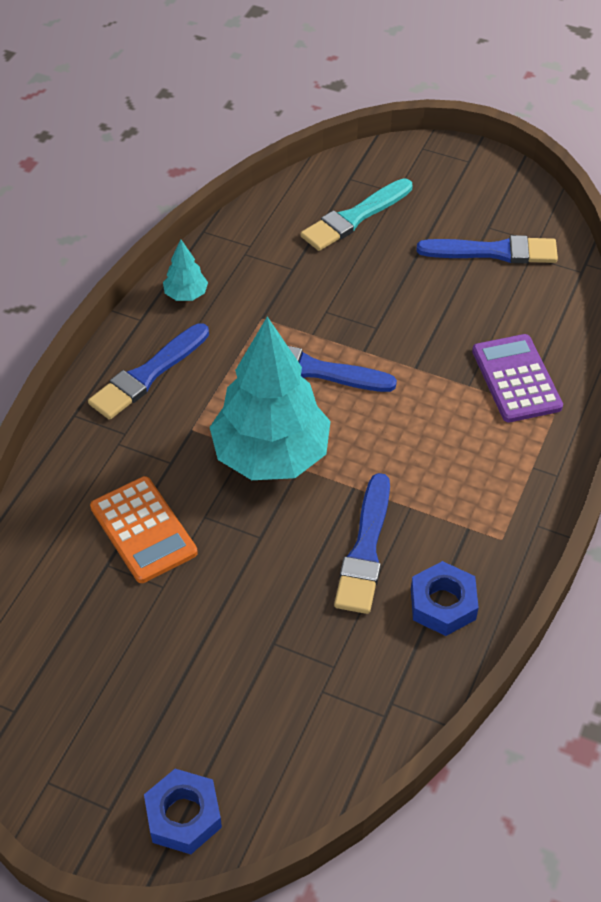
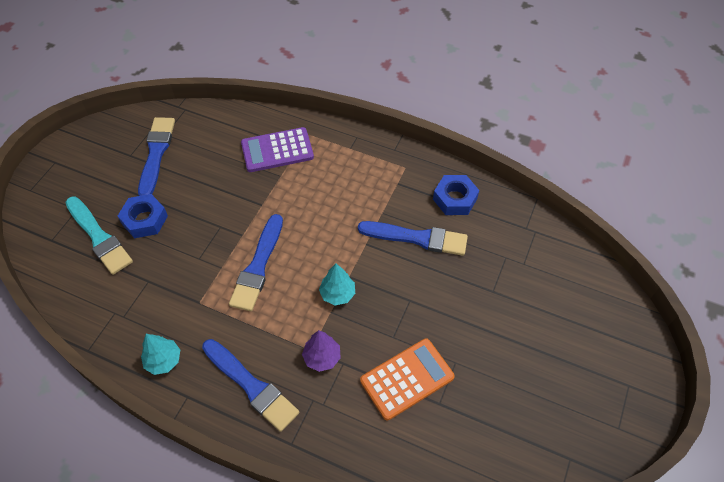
camera: 90 degrees left, 5 degrees up
(179, 441) = (322, 357): none -> purple tree
(183, 816) = (623, 340): blue nut -> blue nut (145, 220)
(271, 455) = (337, 294): turquoise tree -> turquoise tree, size x0.42

